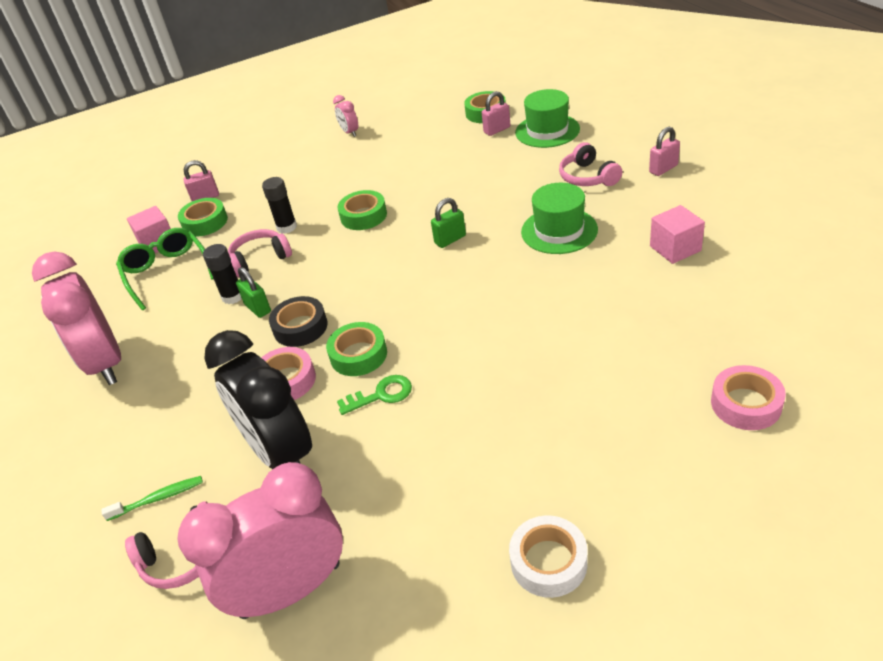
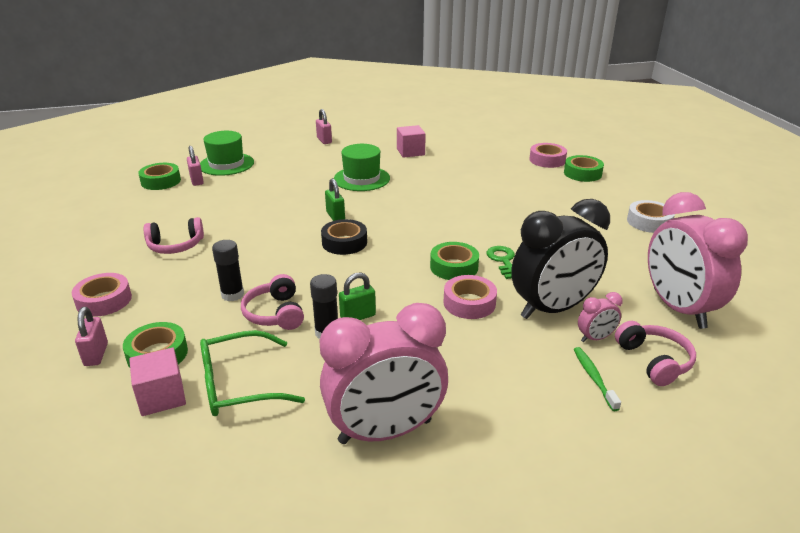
camera: 85 degrees left, 10 degrees down
(272, 172) = (104, 300): none -> pink tape
(300, 327) = (402, 293): black tape -> black tape (344, 242)
(349, 132) = (90, 247): pink clock -> pink clock (595, 338)
(363, 216) = (259, 251): green tape -> green tape (582, 173)
(588, 177) = (307, 161): pink headphones -> pink headphones (175, 246)

